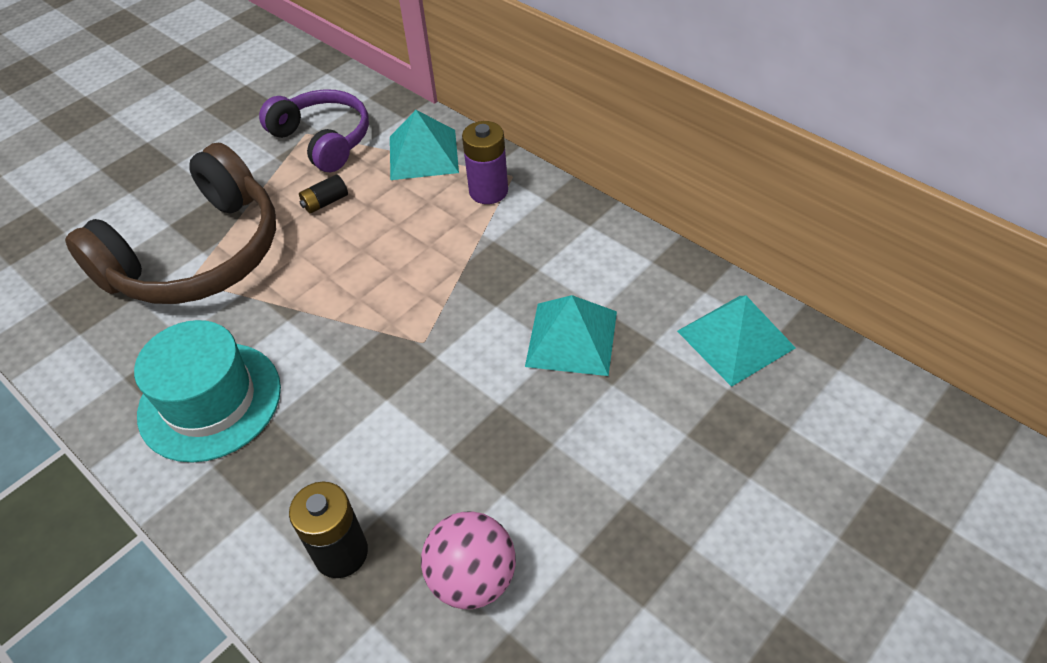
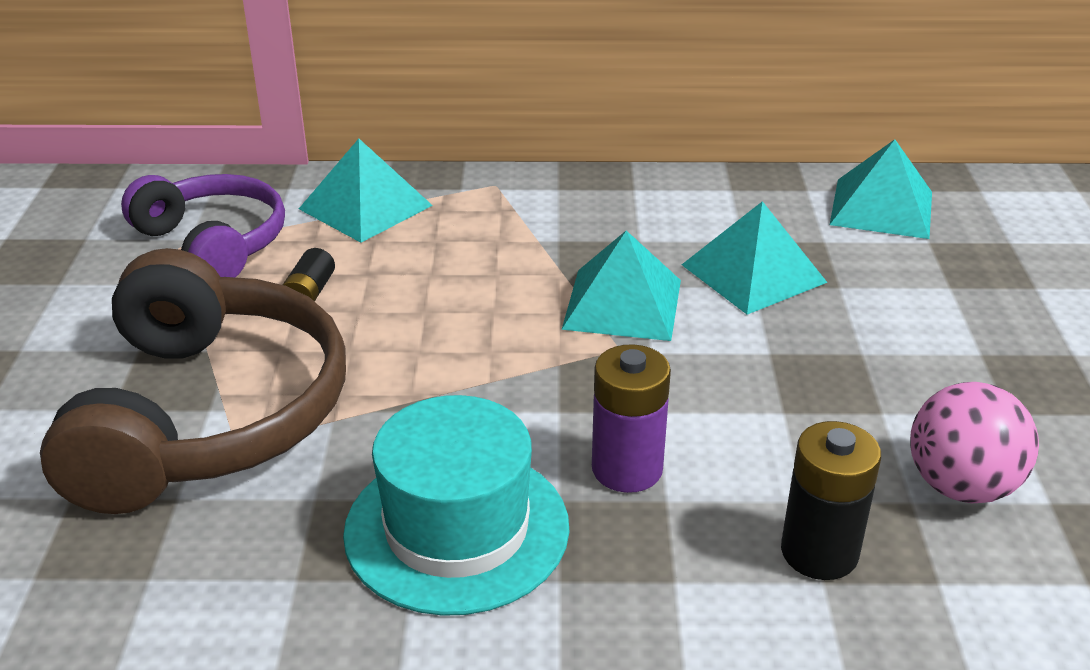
camera: 45 degrees left, 15 degrees down
(323, 140) = (213, 243): purple headphones -> purple headphones turned 45 degrees clockwise
(466, 311) = (623, 304): none -> turquoise pyramid
(488, 191) = (490, 206): purple battery -> purple battery (627, 469)

